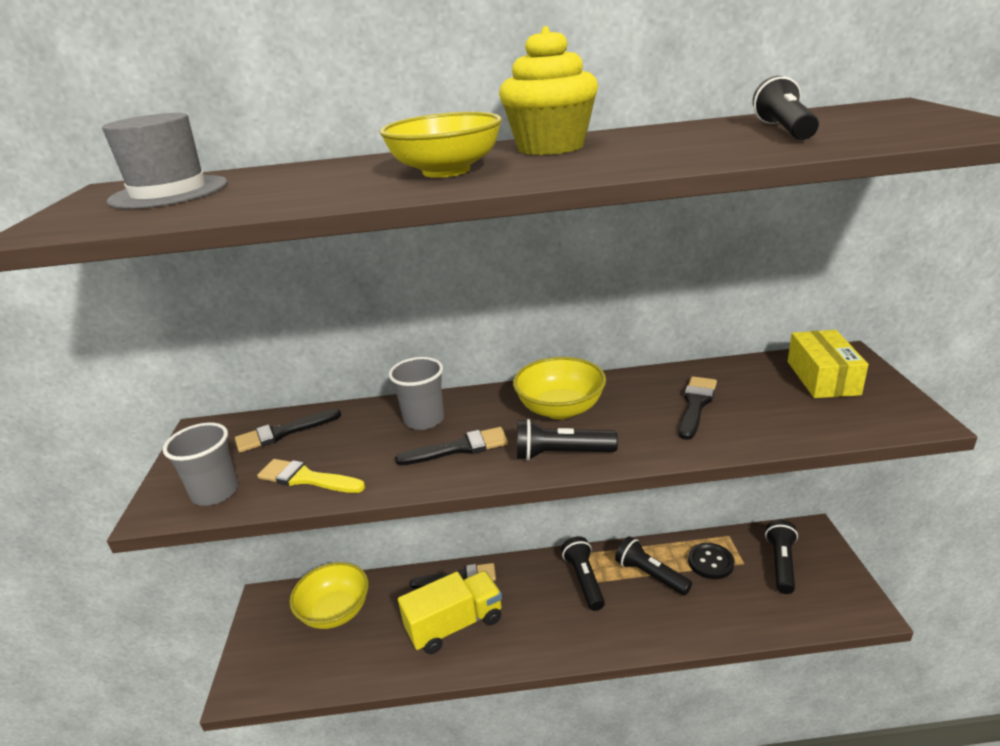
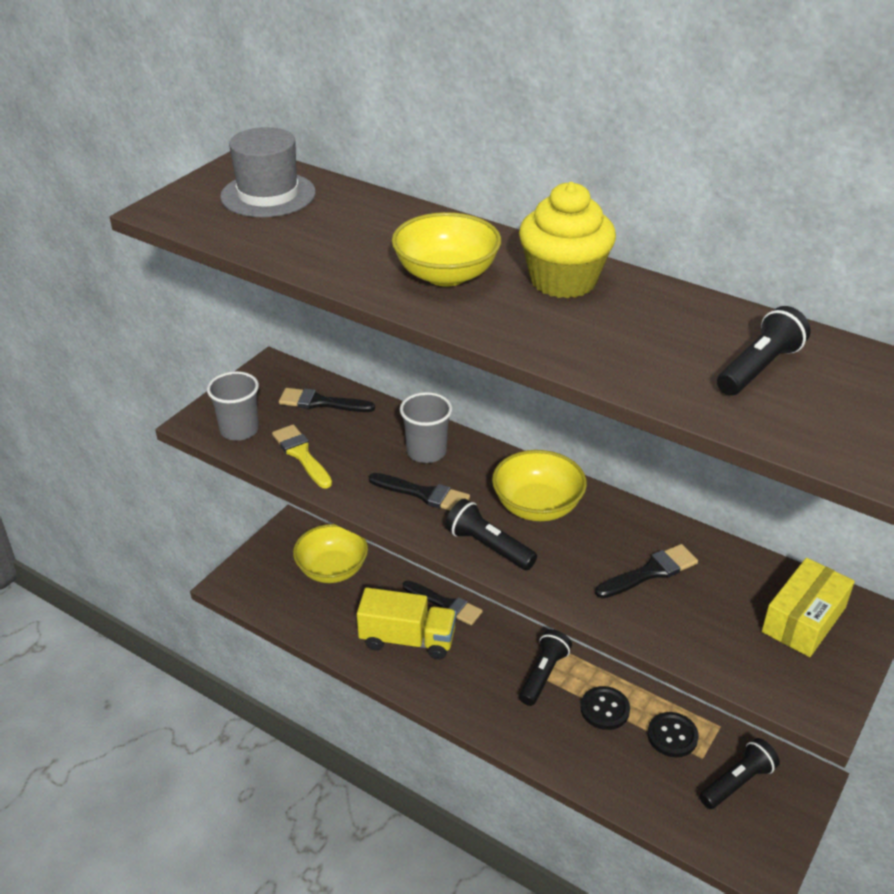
camera: 35 degrees right, 10 degrees up
(650, 575) = (605, 709): black flashlight -> black button

